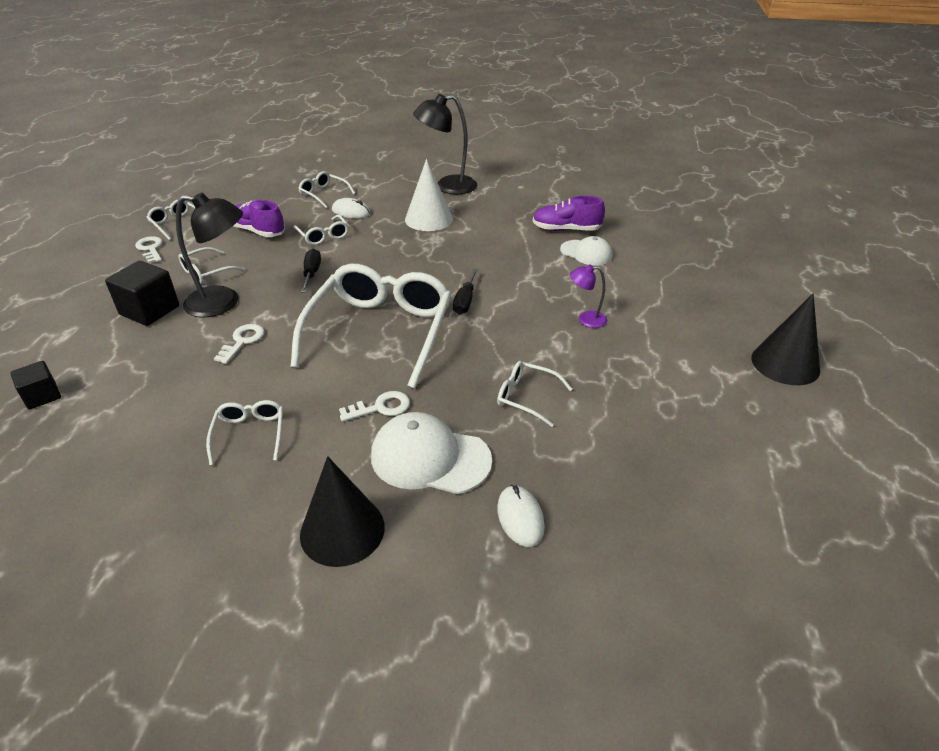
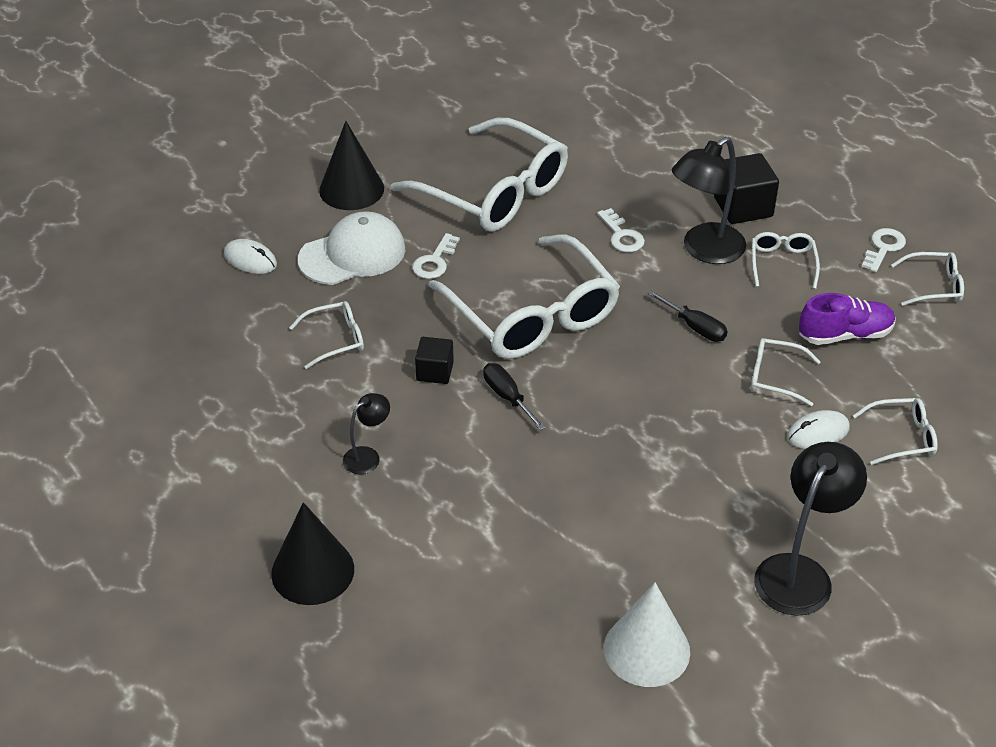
camera: 135 degrees right, 5 degrees up
(42, 396) = (668, 124): black cube -> black cube (435, 371)
(150, 249) = (883, 248): white key -> white key turned 75 degrees counterclockwise
(249, 435) = (493, 192): white glasses -> white glasses, size x2.29
(429, 219) = (718, 487): white cone -> white cone (646, 650)
(566, 229) = (539, 594): purple shoe -> none
(586, 253) = (469, 564): white cap -> none
(586, 319) = (367, 456): purple lamp -> black lamp
(785, 363) = (128, 532): black cone -> black cone (312, 571)

